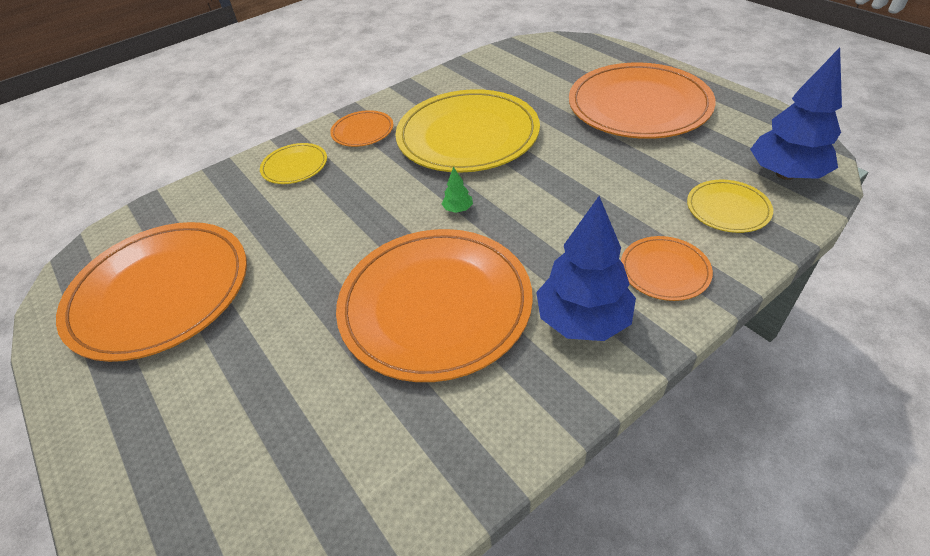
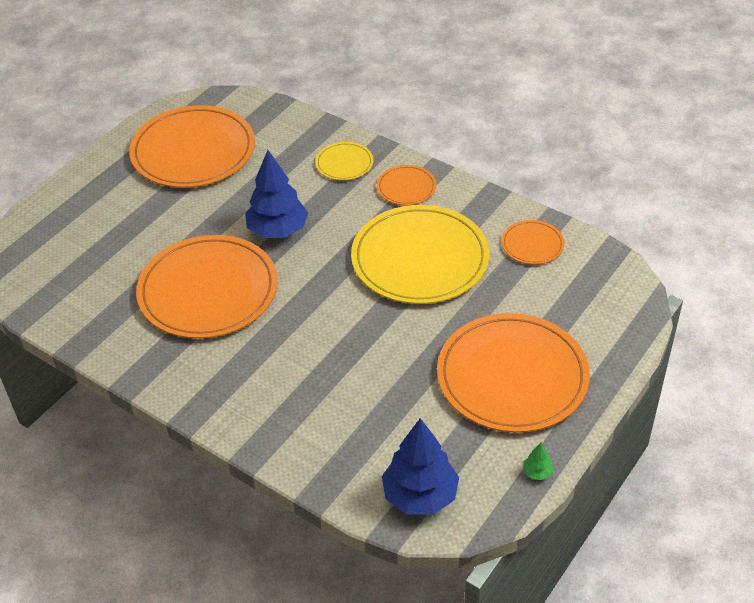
camera: 70 degrees right, 0 degrees up
(458, 209) = (313, 278): green tree -> green tree (537, 472)
(582, 320) = (209, 372): blue tree -> blue tree (278, 230)
(664, 270) = (269, 414): orange plate -> orange plate (532, 244)
(727, 209) = (356, 452): yellow plate -> none

